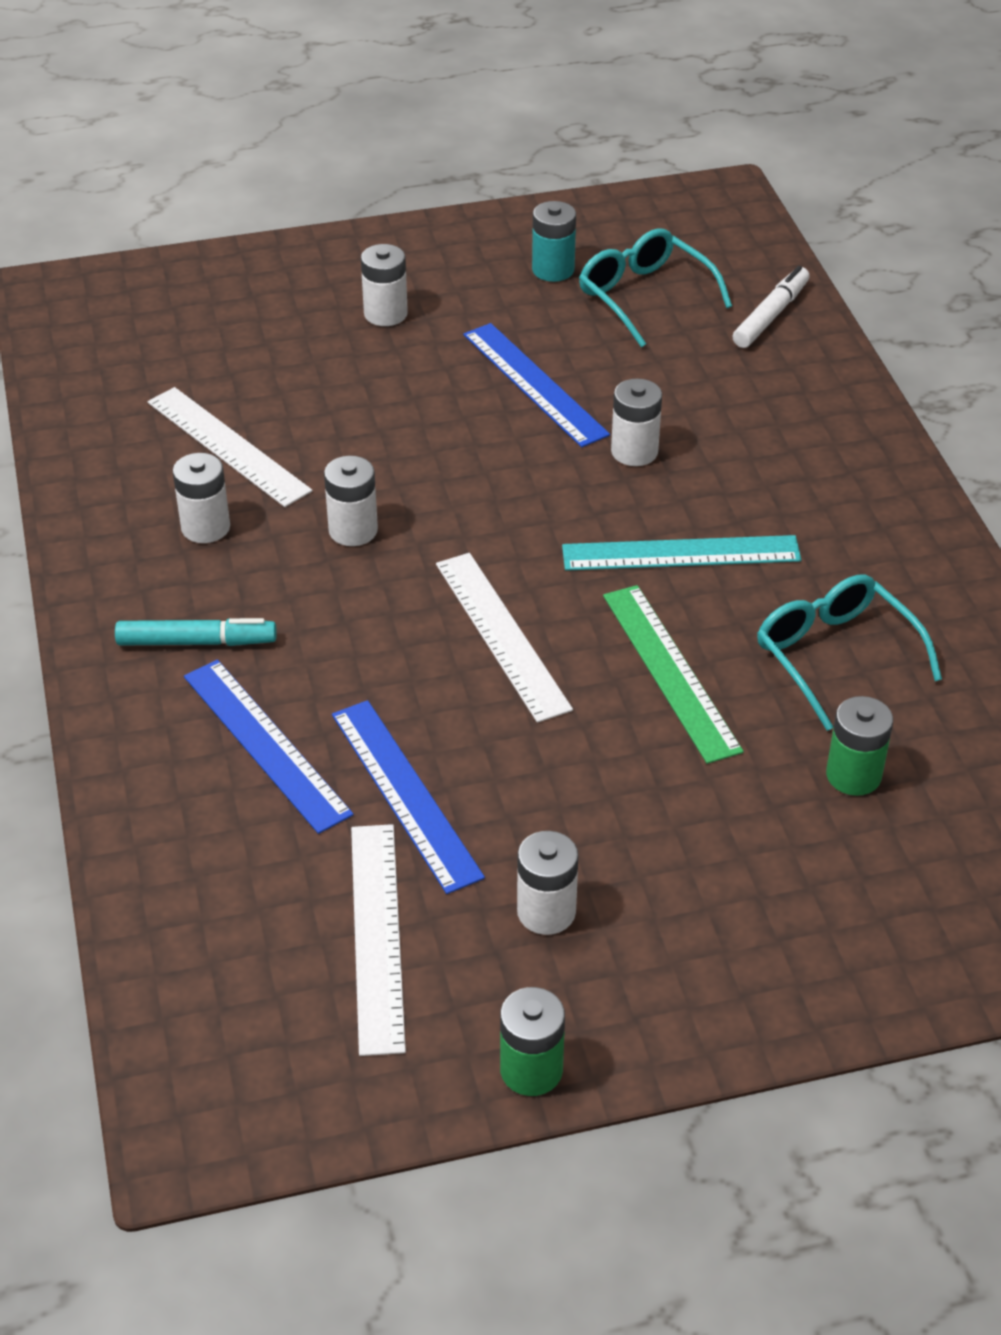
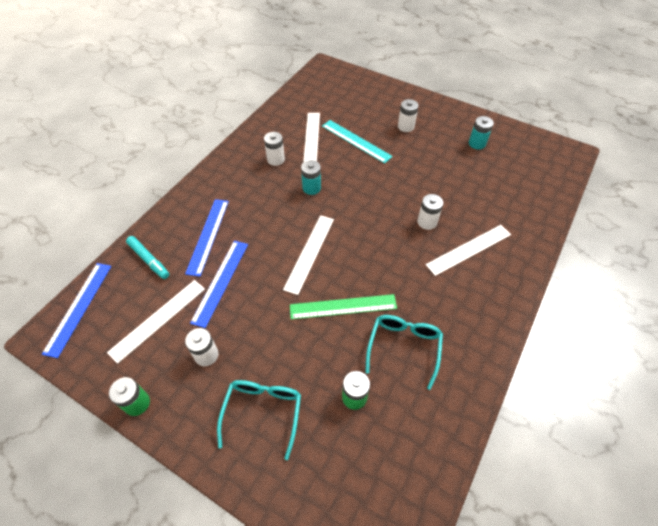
camera: 45 degrees right, 10 degrees up
(196, 642) = (231, 191): turquoise marker -> turquoise marker (149, 260)
(353, 530) = (311, 188): white battery -> turquoise battery
(534, 384) = (423, 177): blue ruler -> blue ruler (79, 307)
(644, 296) = (497, 171): turquoise glasses -> turquoise glasses (263, 412)
(670, 671) = (343, 307): green ruler -> green ruler turned 60 degrees clockwise
(681, 553) = (398, 268): turquoise ruler -> turquoise ruler (356, 141)
(752, 449) = (469, 249): none -> white ruler
(770, 315) = (536, 206): white marker -> none

